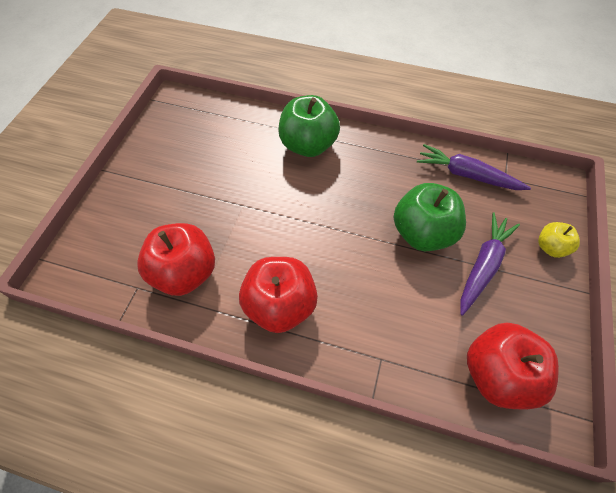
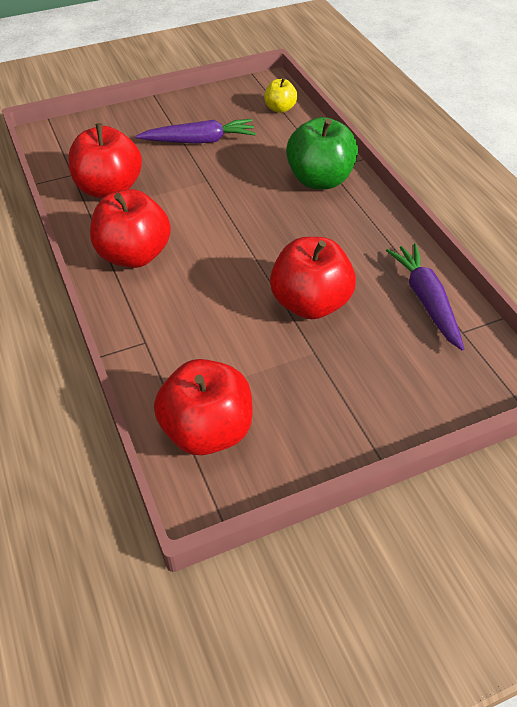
camera: 50 degrees right, 10 degrees down
(422, 233) = (310, 303): green apple -> red apple
(483, 266) = (322, 365): purple carrot -> purple carrot (199, 141)
(550, 247) = (410, 409): yellow apple -> yellow apple (280, 108)

